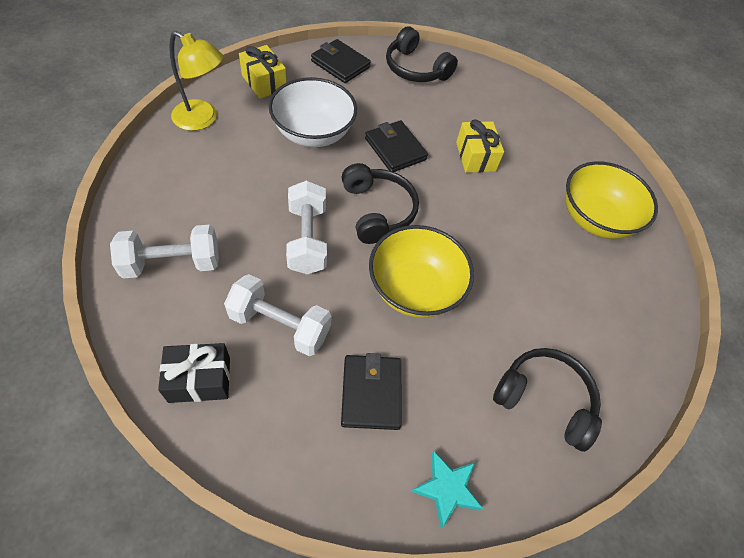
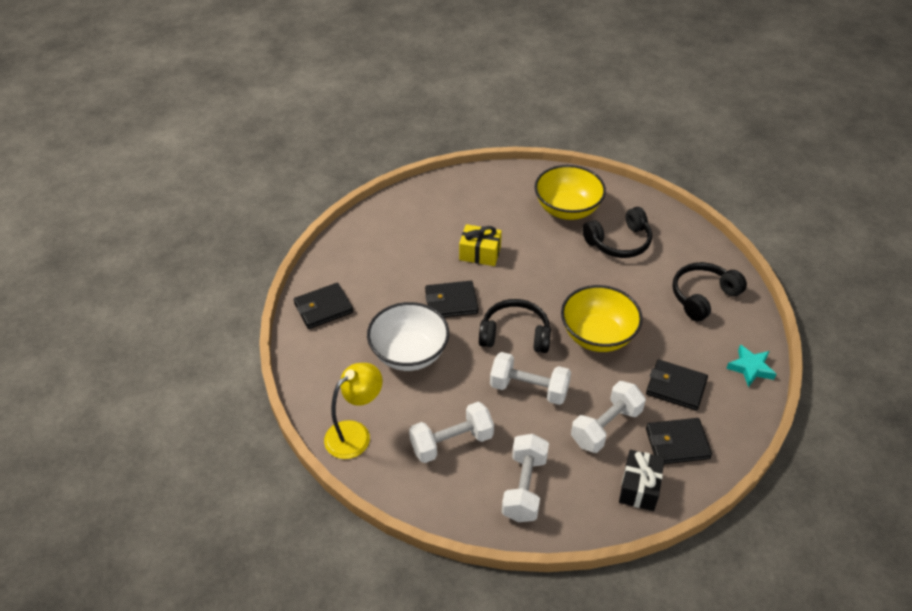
camera: 60 degrees left, 10 degrees down
(214, 190) = (451, 442): none -> white dumbbell
(264, 82) = (323, 374): yellow gift -> none
(280, 411) = (677, 443): none -> black wallet
(415, 69) = (355, 255): black headphones -> black headphones (619, 242)

